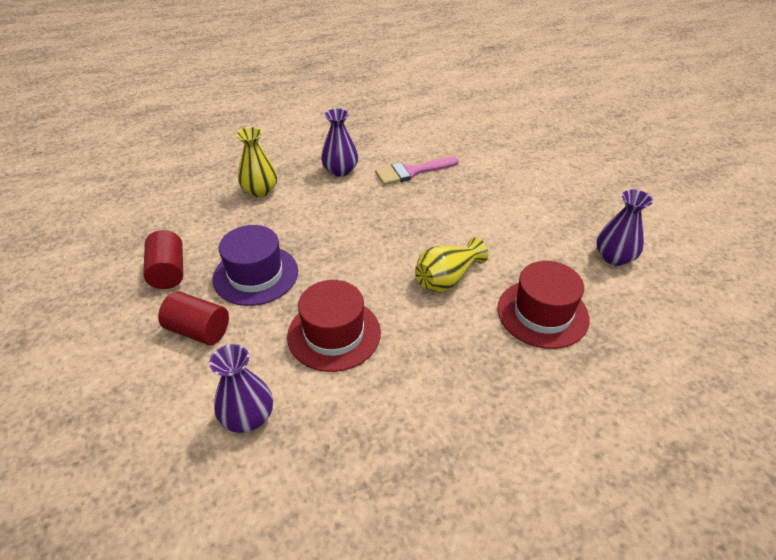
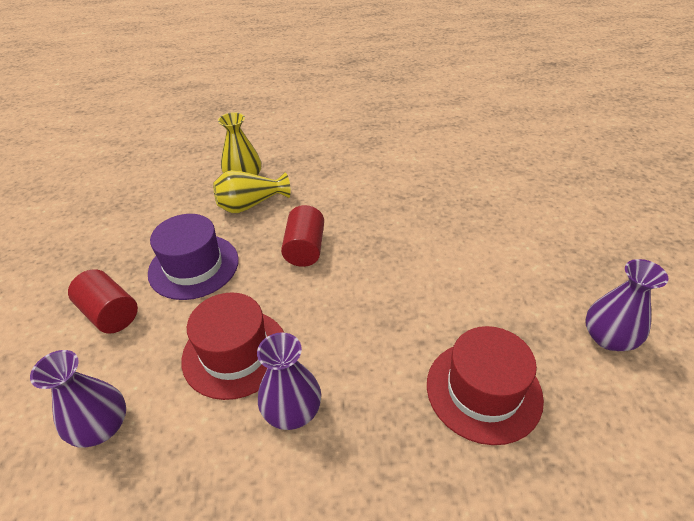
camera: 20 degrees right, 0 degrees up
(168, 272) = (118, 245): red cylinder -> red cylinder (305, 249)
(340, 170) = (331, 171): purple vase -> purple vase (292, 410)
(412, 172) = (405, 185): pink brush -> none
(447, 279) = (387, 317): yellow vase -> yellow vase (250, 205)

